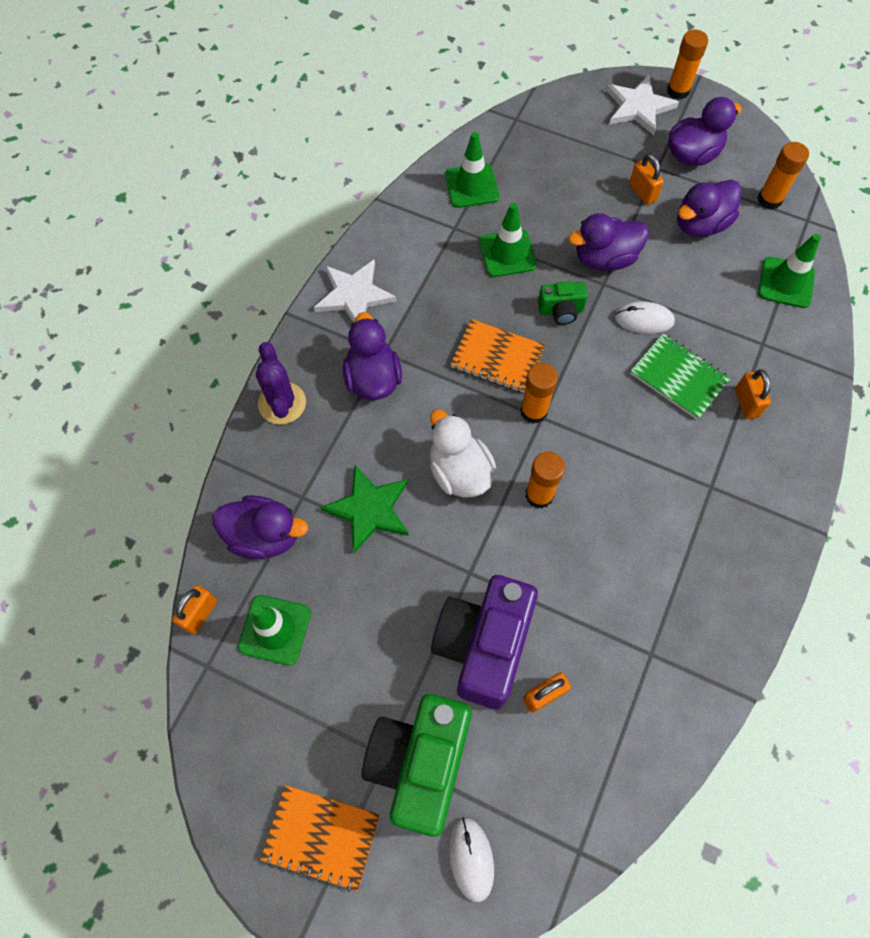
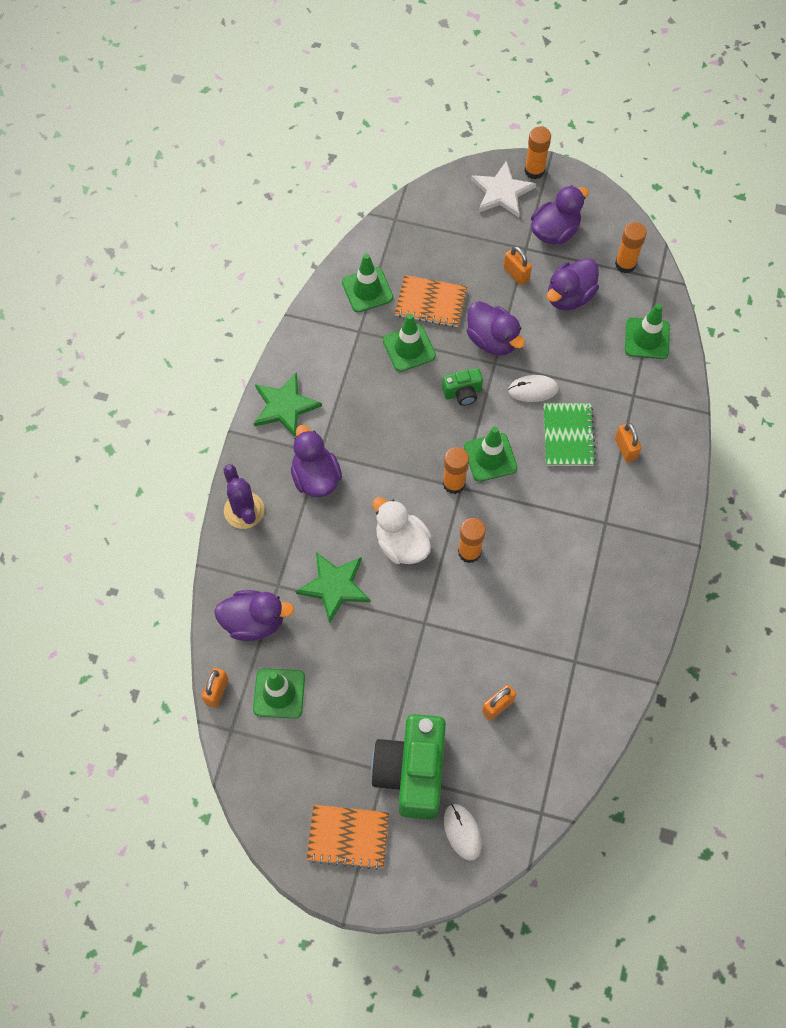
camera: 10 degrees left, 0 degrees up
(354, 295) = (284, 406): white star -> green star
(483, 645) = (444, 677): purple camera -> none
(497, 358) = (416, 442): orange notebook -> orange notebook (430, 303)
(582, 388) = (490, 457): none -> green traffic cone
(604, 258) = (492, 340): purple duck -> purple duck turned 105 degrees counterclockwise
(678, 377) = (568, 436): green notebook -> green notebook turned 60 degrees clockwise

